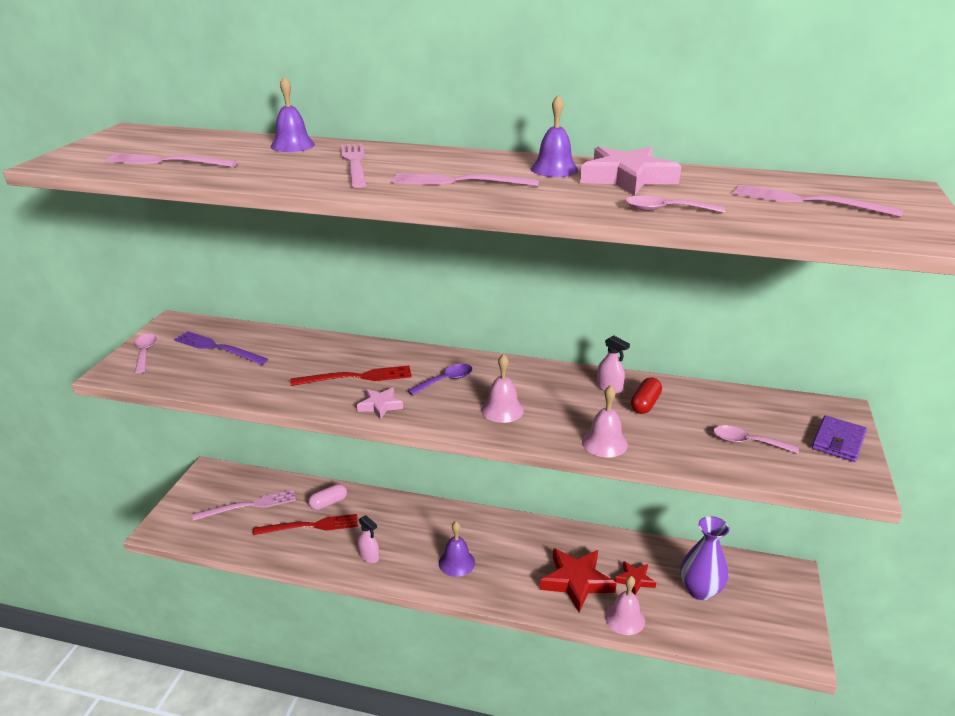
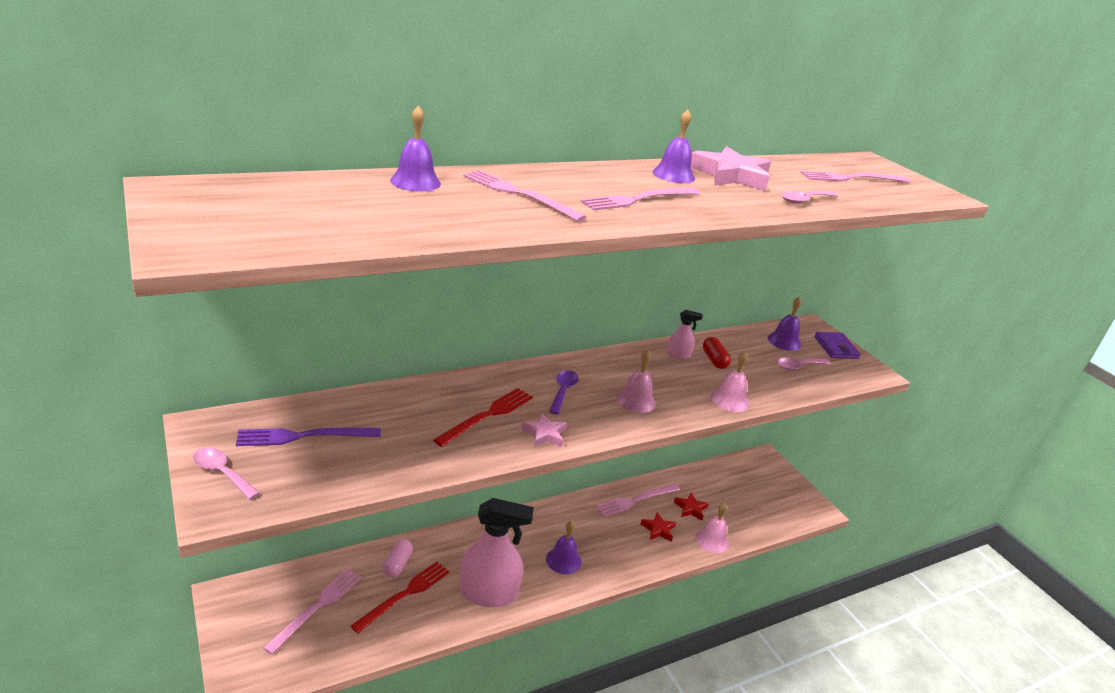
camera: 45 degrees left, 0 degrees up
(166, 162) = (328, 225): pink fork -> pink fork (636, 500)
(369, 556) = (489, 593): pink spray bottle -> pink spray bottle, size x2.25
(576, 581) = (658, 529): red star -> red star, size x0.54
(700, 590) = (732, 495): purple vase -> none
(769, 414) = (784, 341): none -> purple bell

